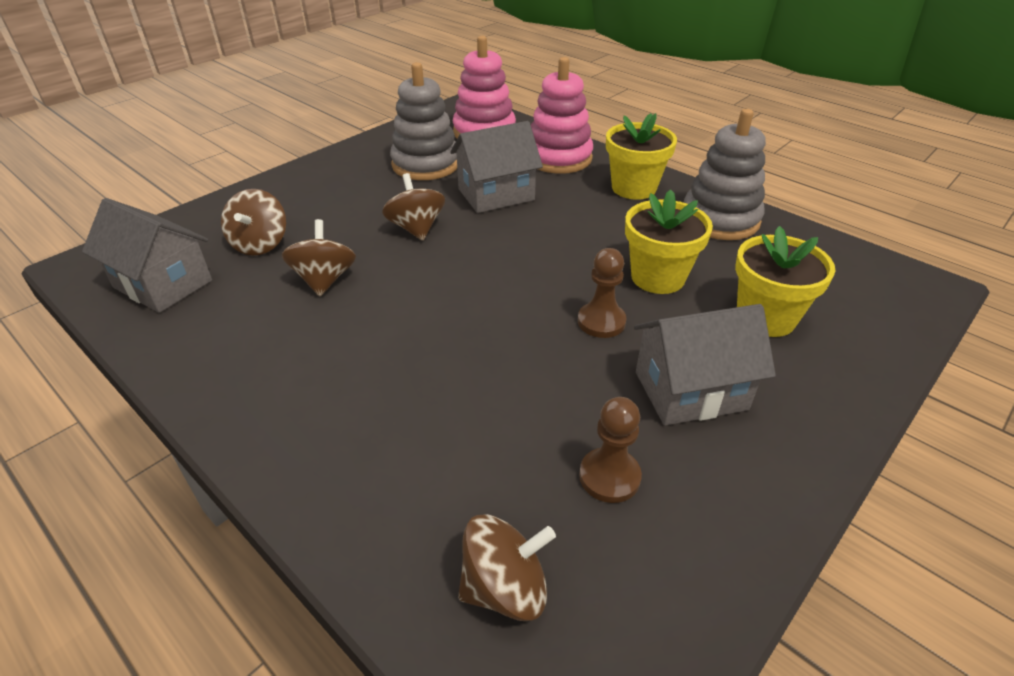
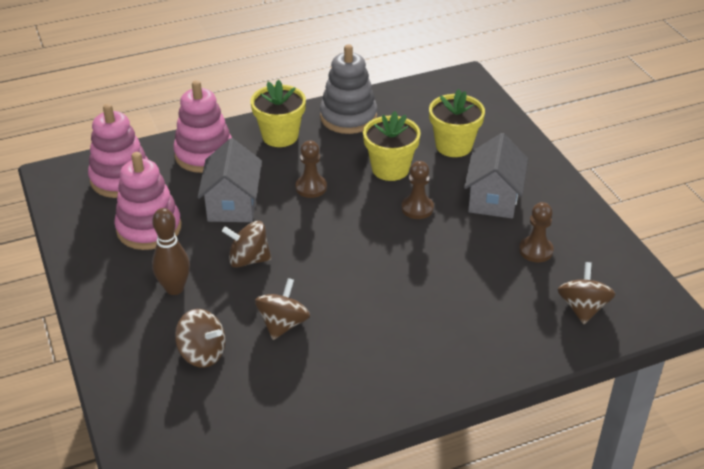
camera: 65 degrees left, 0 degrees up
(163, 284) = (221, 421): grey house -> none
(324, 280) = (283, 324): brown spinning top -> brown spinning top turned 90 degrees clockwise
(348, 201) = (174, 288): none -> brown bowling pin
(425, 164) = (149, 228): grey stacking toy -> pink stacking toy
(566, 231) = (311, 187): none -> brown pawn

